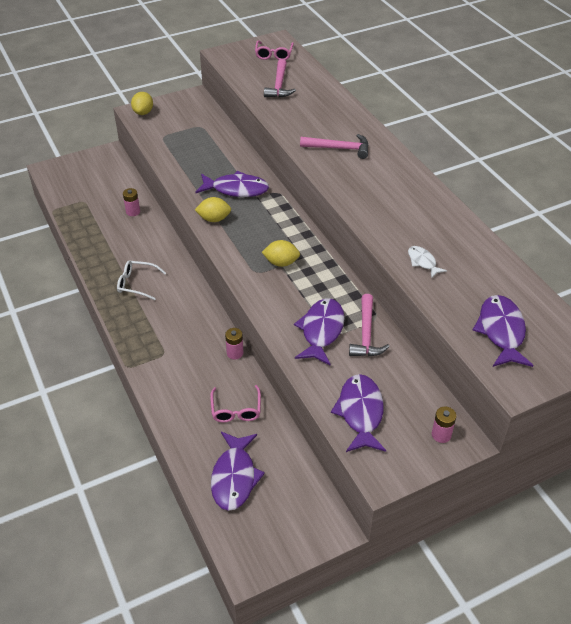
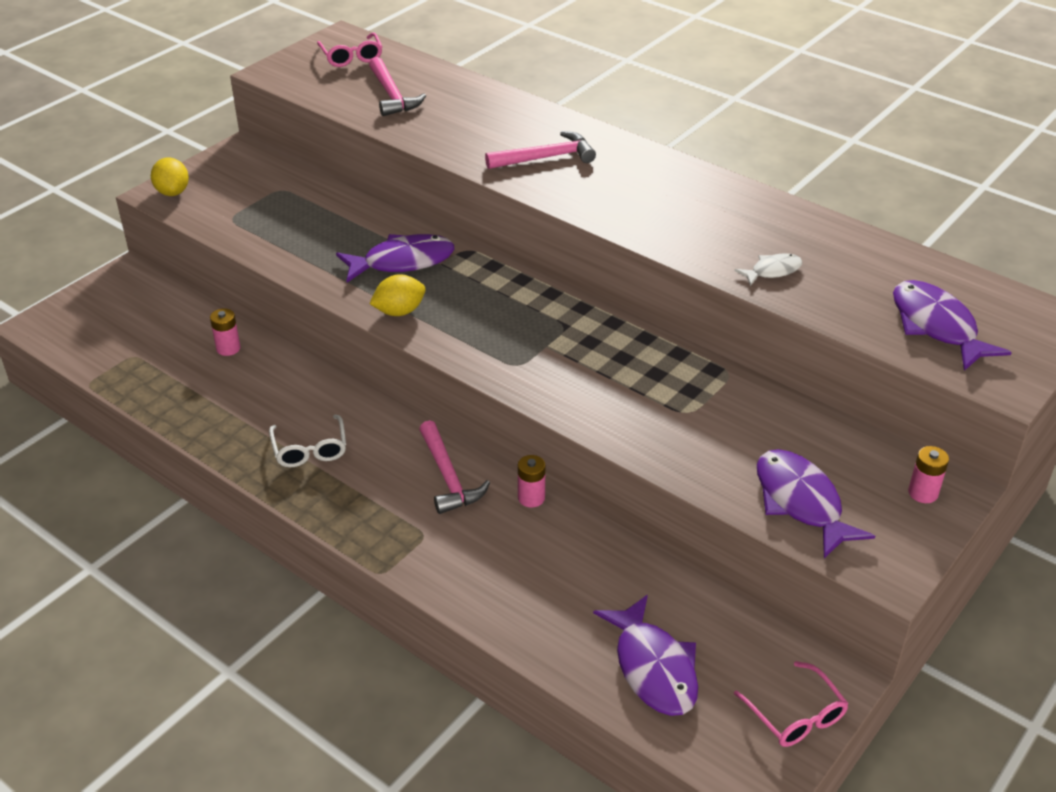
camera: 25 degrees left, 5 degrees down
(137, 284) = (310, 449): white glasses -> white glasses turned 90 degrees counterclockwise
(236, 409) = (589, 574): pink glasses -> pink glasses (795, 715)
(281, 263) = (544, 342): yellow lemon -> none
(321, 331) = (668, 414): purple fish -> none
(366, 334) = (731, 398): pink hammer -> pink hammer (448, 477)
(423, 262) = (772, 271): white fish -> white fish turned 120 degrees clockwise

